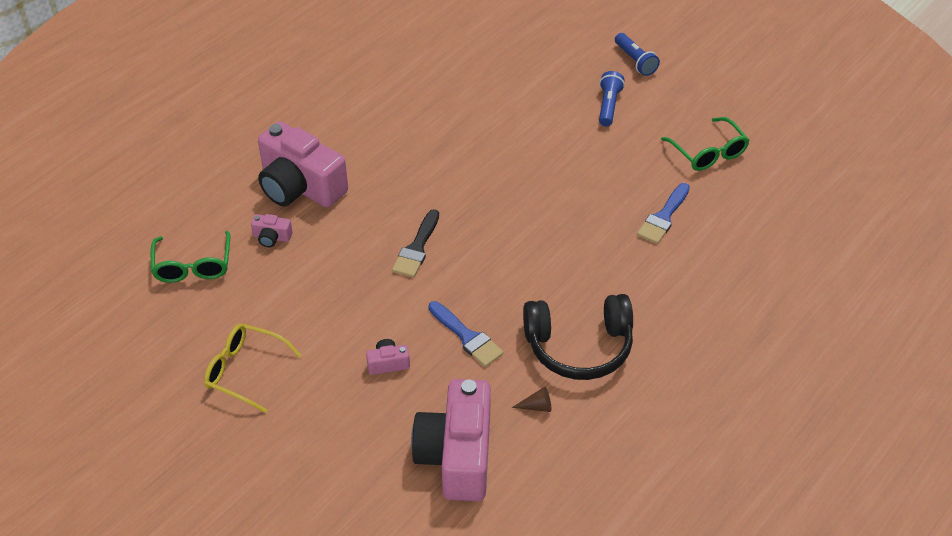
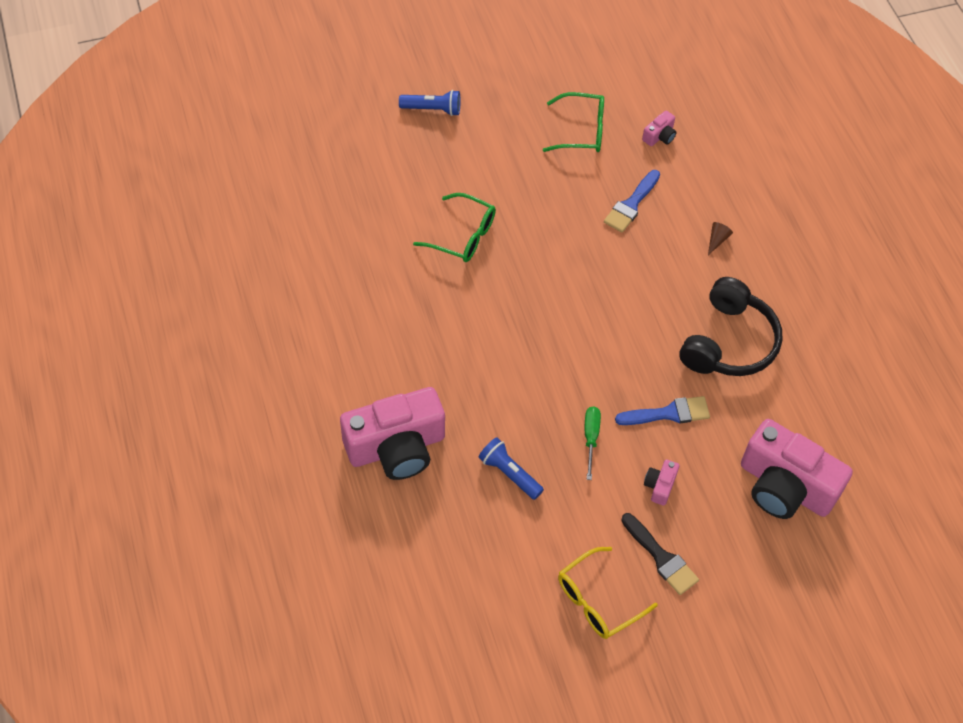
camera: 60 degrees left, 10 degrees up
(193, 266) = (438, 586): green glasses -> green glasses (463, 236)
(272, 237) = (447, 502): pink camera -> pink camera (659, 136)
(400, 296) = (590, 438): none -> green screwdriver
(417, 248) = (542, 396): black brush -> black brush (661, 557)
(537, 406) = (770, 405): brown cone -> brown cone (717, 240)
(608, 106) = (473, 161): blue flashlight -> blue flashlight (509, 474)
(663, 217) = (631, 204): blue brush -> blue brush turned 60 degrees clockwise

